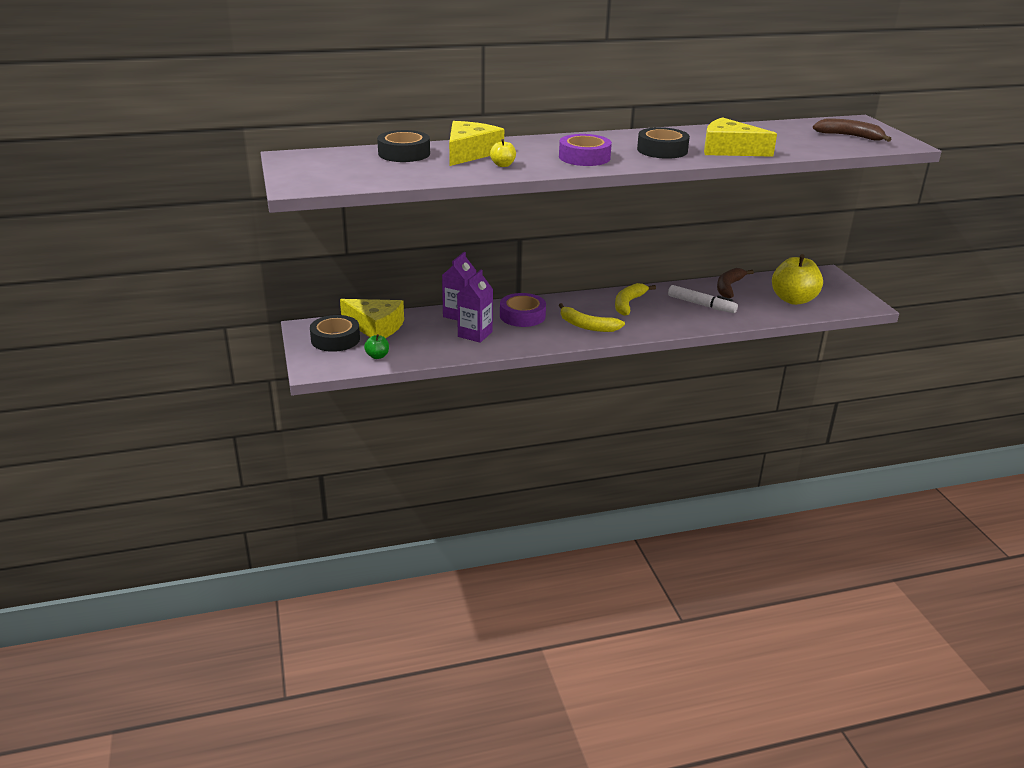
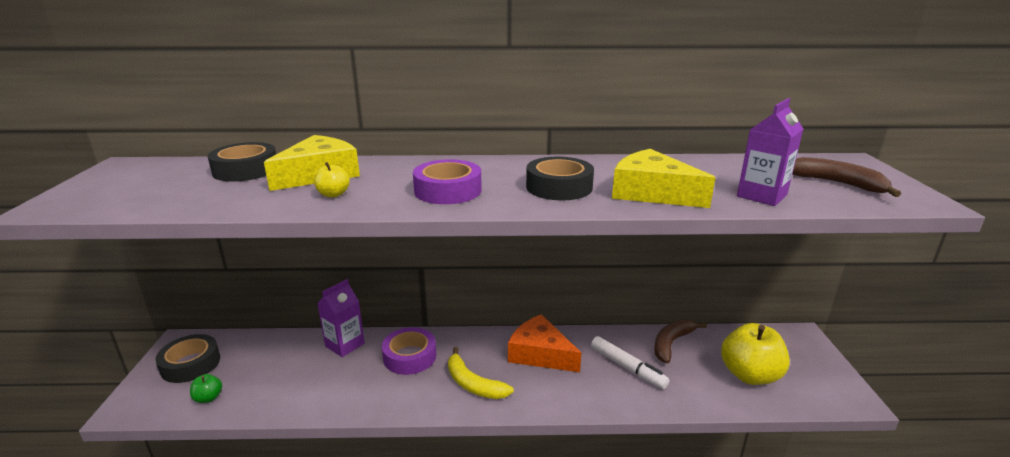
camera: 15 degrees right, 5 degrees down
(376, 326) = (246, 351): yellow cheese -> none
(475, 334) = (338, 378): purple carton -> purple carton (761, 196)
(628, 303) = (540, 354): yellow banana -> orange cheese

